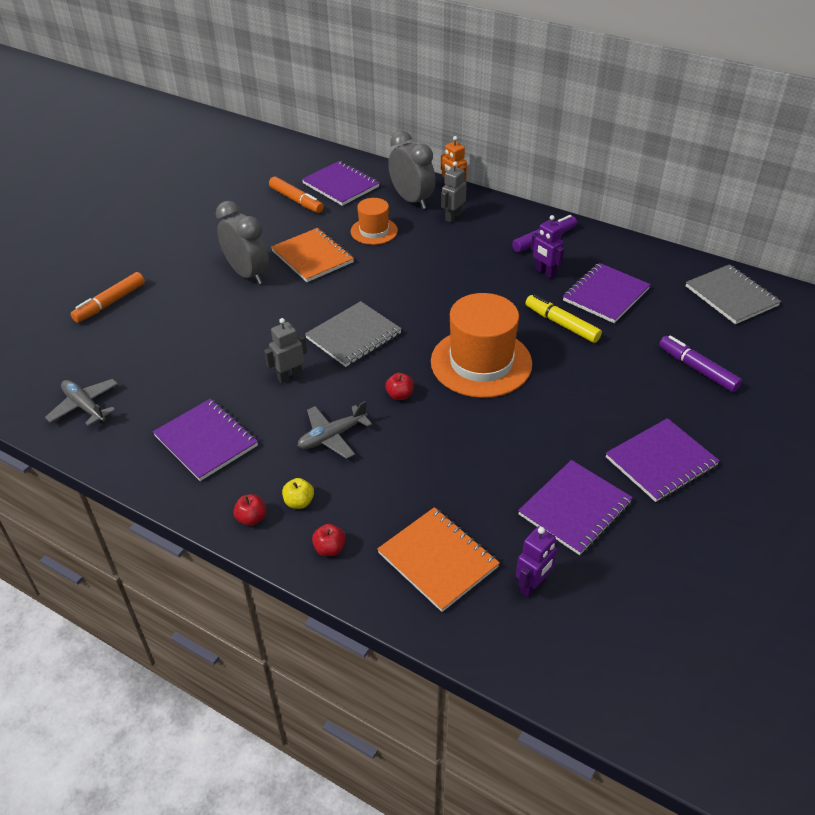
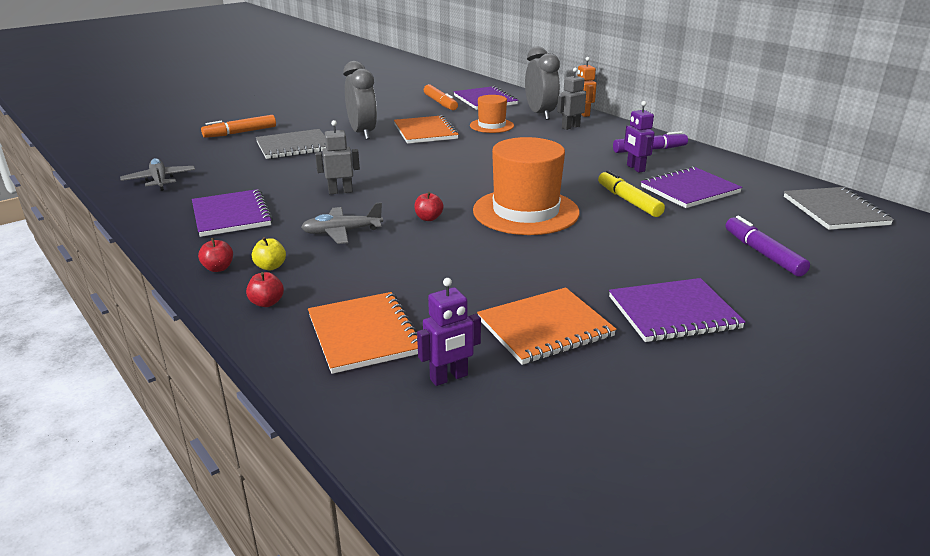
camera: 20 degrees right, 15 degrees down
(353, 336) = (419, 178): grey notebook -> grey notebook (294, 146)
(575, 508) = (545, 328): purple notebook -> orange notebook

